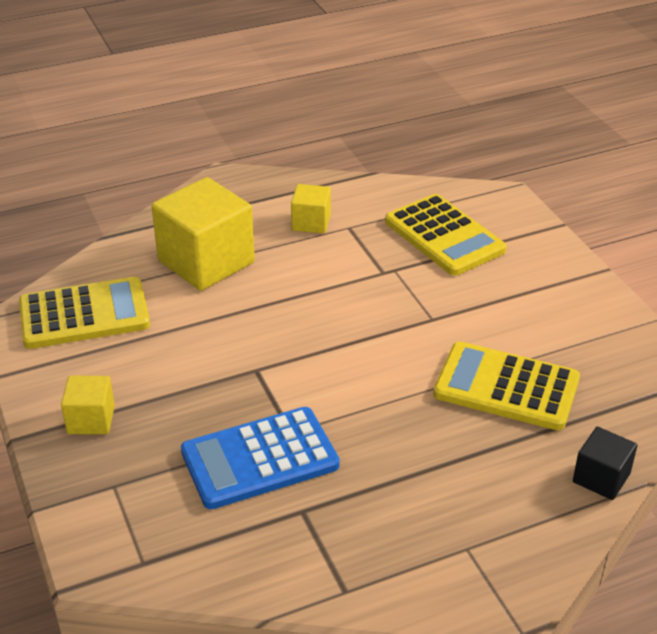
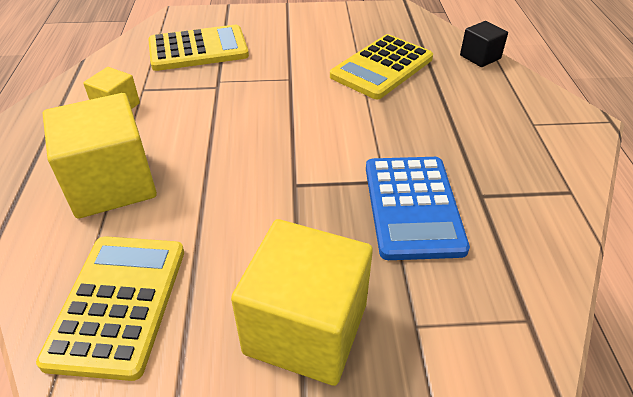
camera: 70 degrees left, 5 degrees up
(91, 419) = (306, 328): yellow cube -> yellow cube, size x1.97

